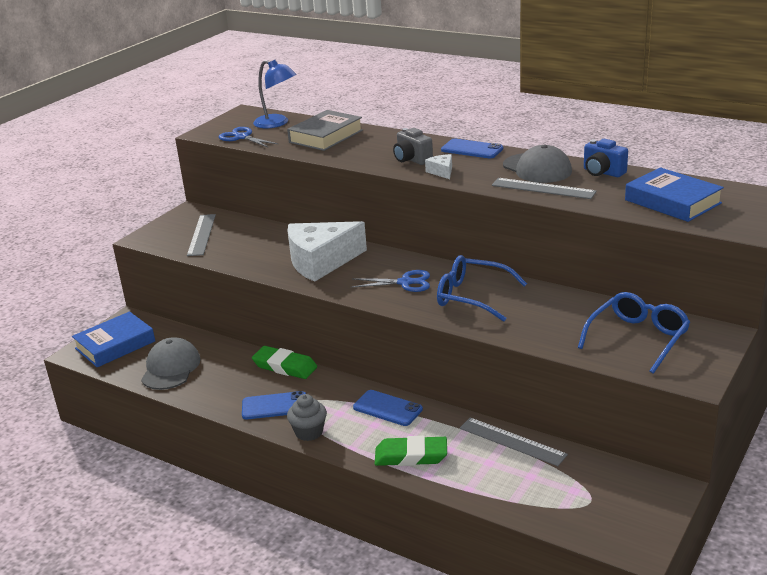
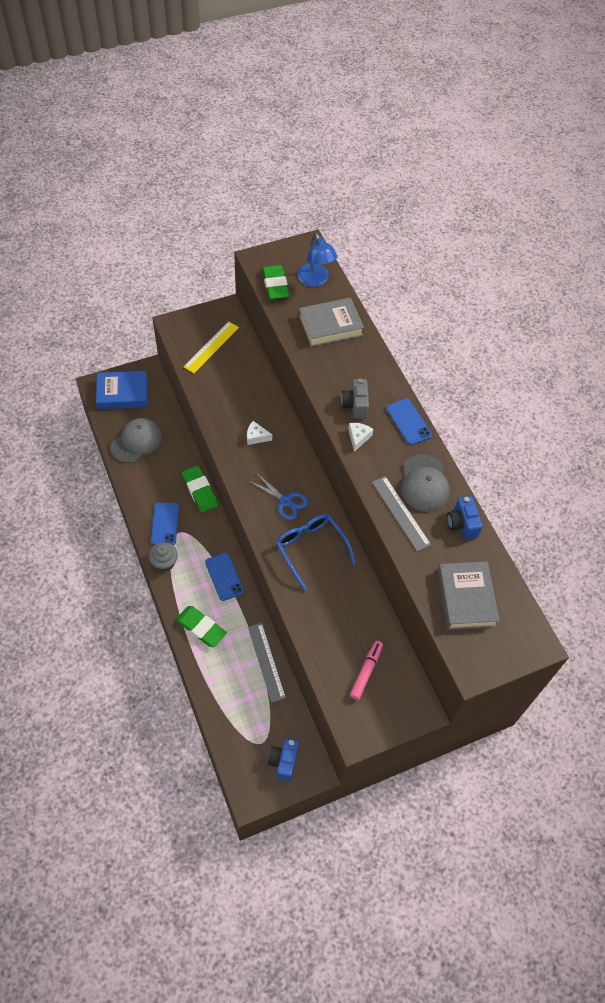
camera: 30 degrees right, 30 degrees up
(202, 234) = (211, 347): grey ruler -> yellow ruler
(242, 137) = (275, 285): blue scissors -> green eraser
(274, 406) = (165, 524): blue phone -> blue phone turned 60 degrees clockwise
(321, 261) = (256, 437): white cheese -> white cheese, size x0.40
(632, 500) = (284, 761): none -> blue camera
(638, 338) = (366, 671): blue glasses -> pink marker
(672, 201) = (466, 598): blue book -> grey book

